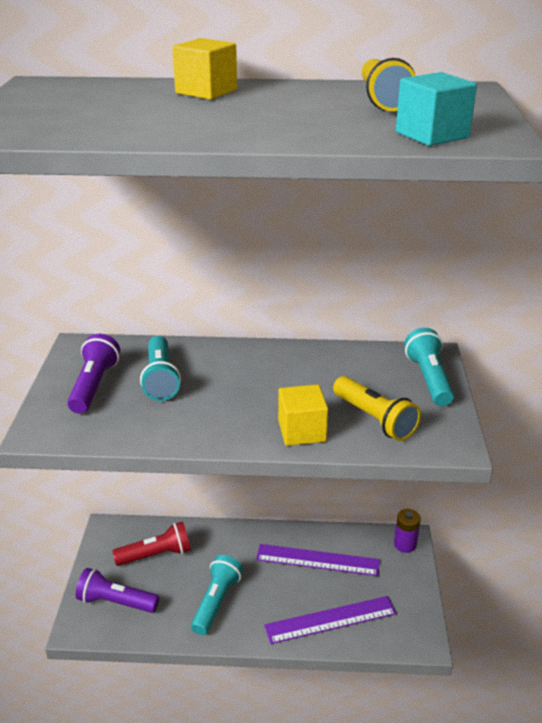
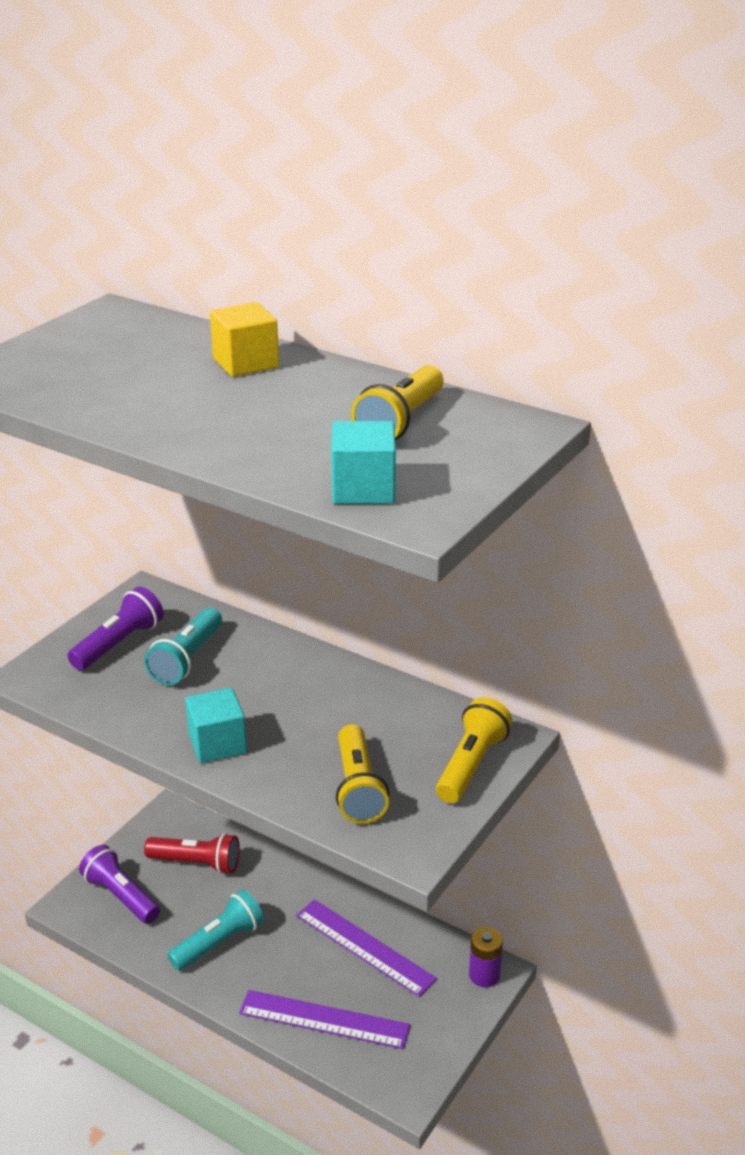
camera: 30 degrees right, 0 degrees up
(244, 426) = (217, 744): none -> turquoise cube
(302, 431) = (269, 771): yellow cube -> none
(428, 379) = (471, 764): turquoise flashlight -> yellow flashlight

